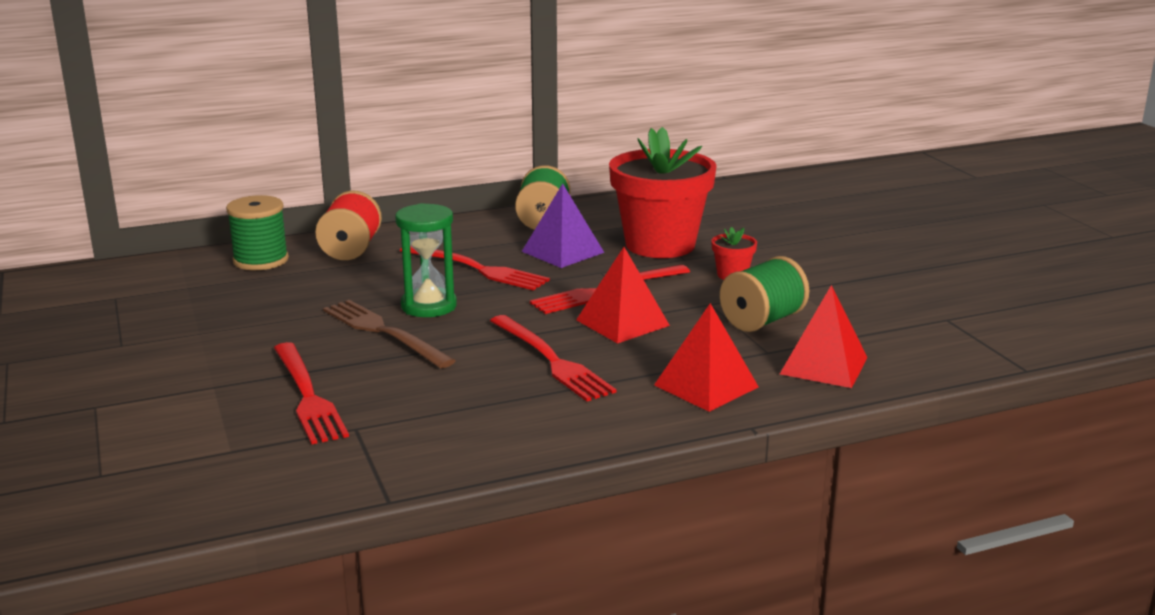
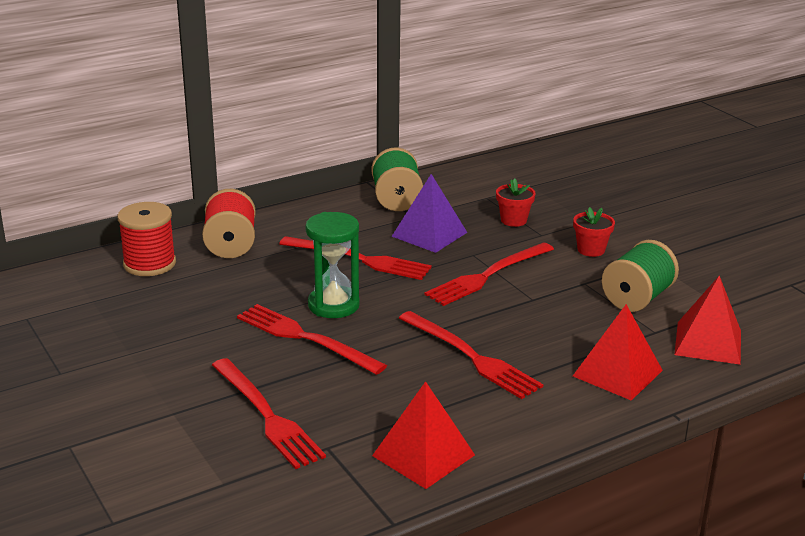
camera: 10 degrees left, 5 degrees up
(261, 260) = (149, 264): green spool -> red spool
(384, 332) = (306, 338): brown fork -> red fork
(622, 322) = (516, 310): red pyramid -> red pyramid (423, 455)
(660, 245) = (513, 220): red flower pot -> red flower pot, size x0.41

